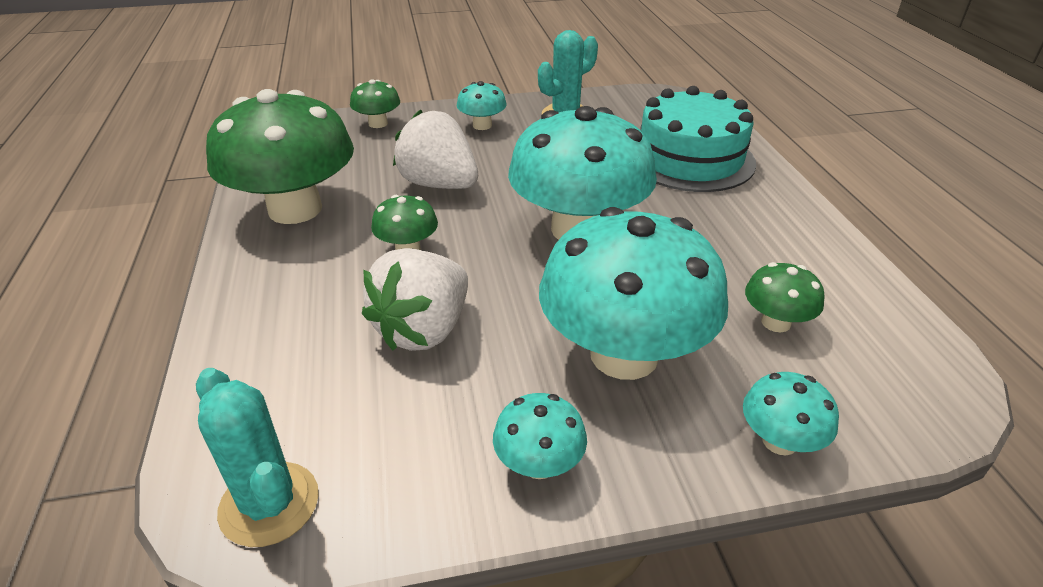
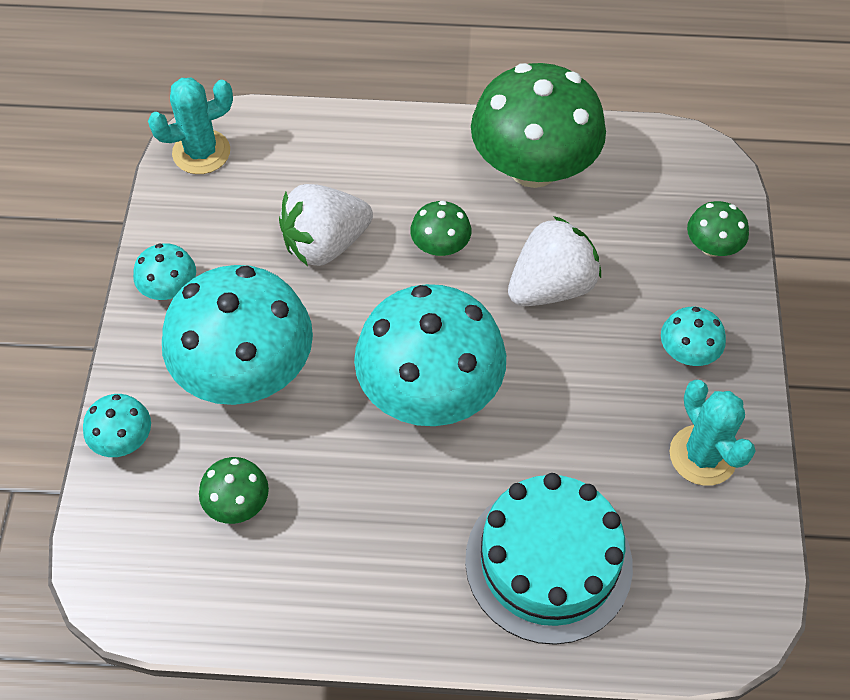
camera: 105 degrees right, 20 degrees up
(423, 330) = (325, 244): white strawberry -> white strawberry turned 75 degrees counterclockwise

